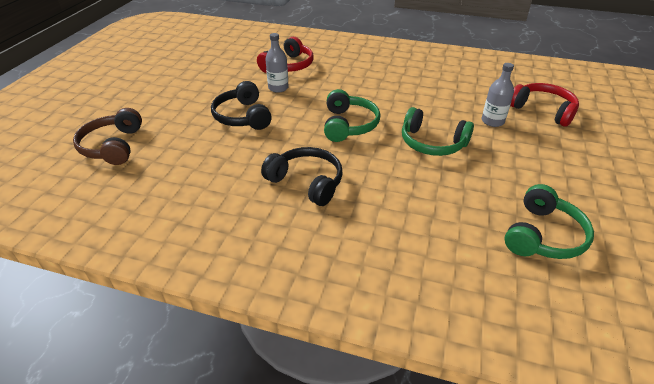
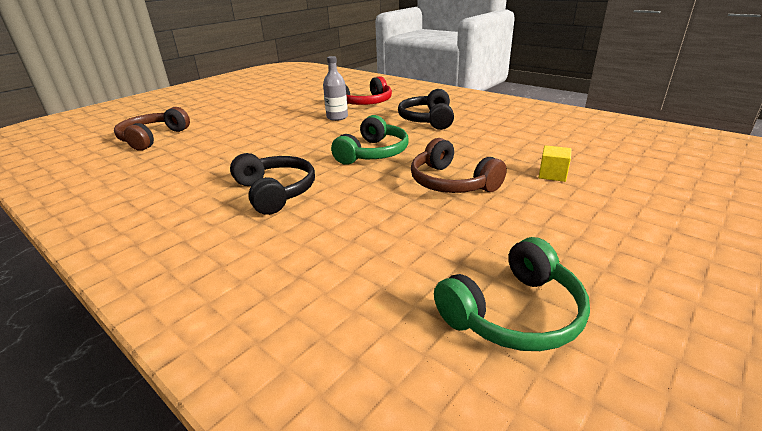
camera: 25 degrees right, 10 degrees down
(243, 116) = (280, 133): black headphones -> black headphones (428, 120)
(432, 143) = (451, 182): green headphones -> brown headphones
(492, 121) = (552, 174): grey bottle -> yellow cube
(542, 110) = (638, 174): red headphones -> none

